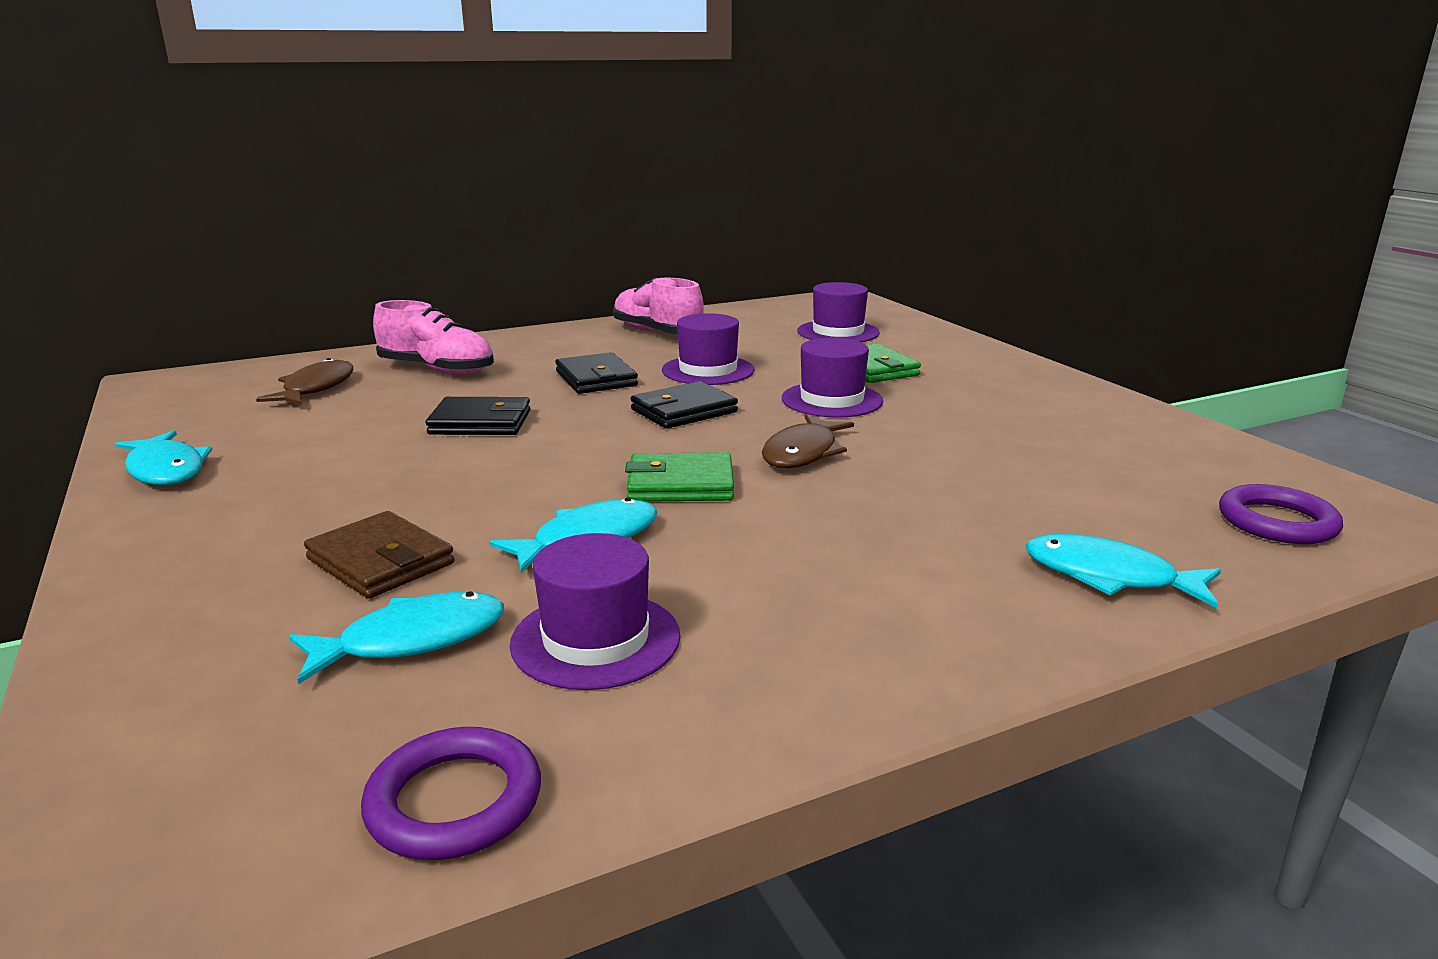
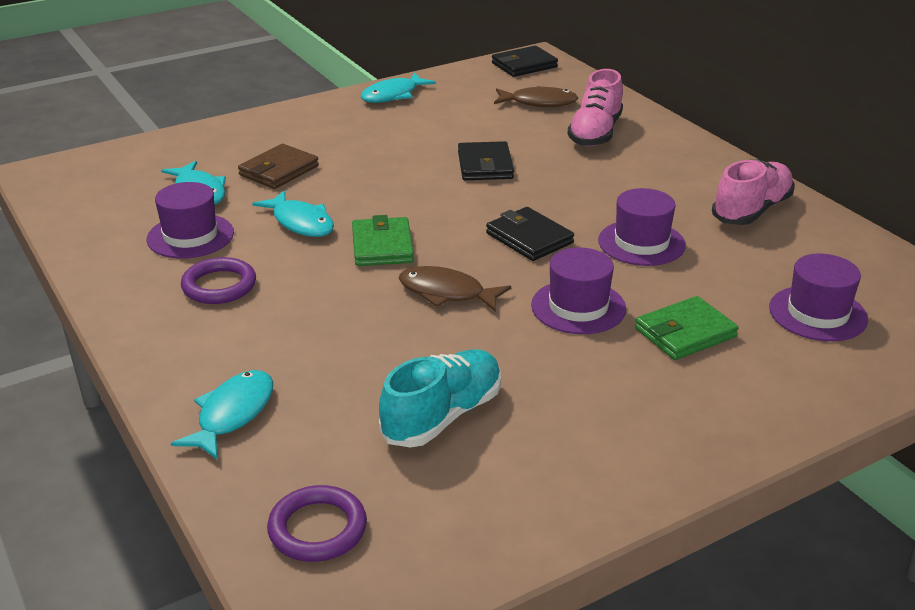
camera: 85 degrees right, 10 degrees up
(454, 801) = (80, 220): purple ring -> purple ring (219, 286)
(596, 379) = (597, 195): black wallet -> black wallet (524, 65)
(1048, 462) = (442, 416): none -> turquoise shoe

